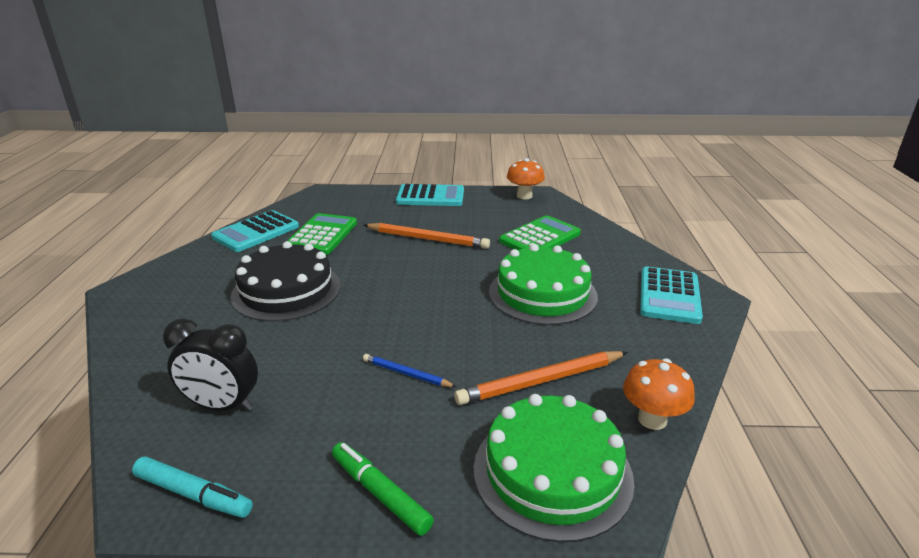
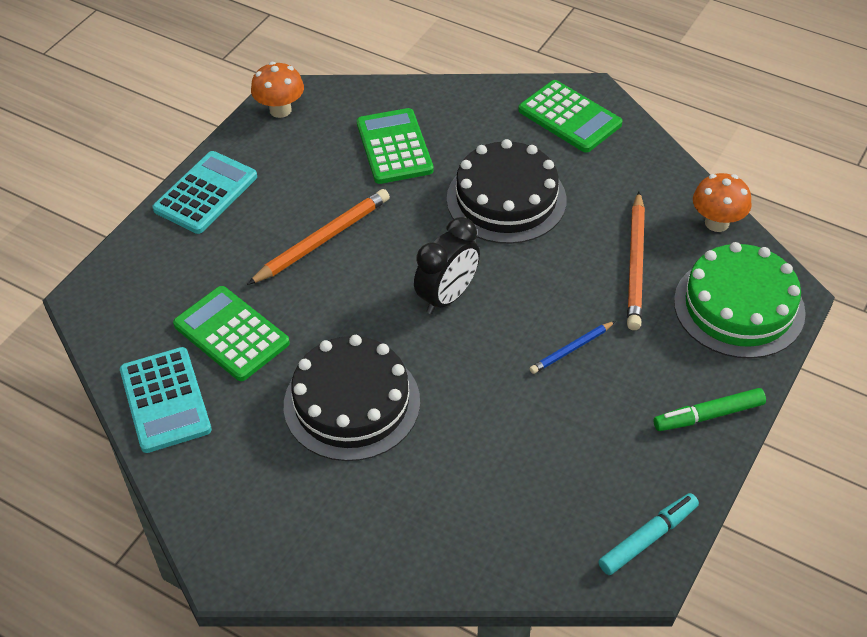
camera: 60 degrees left, 20 degrees up
(222, 405) = (538, 499): black clock -> black clock (447, 296)
(542, 293) = (506, 199): green cake -> black cake
(669, 296) = (569, 117): turquoise calculator -> green calculator

